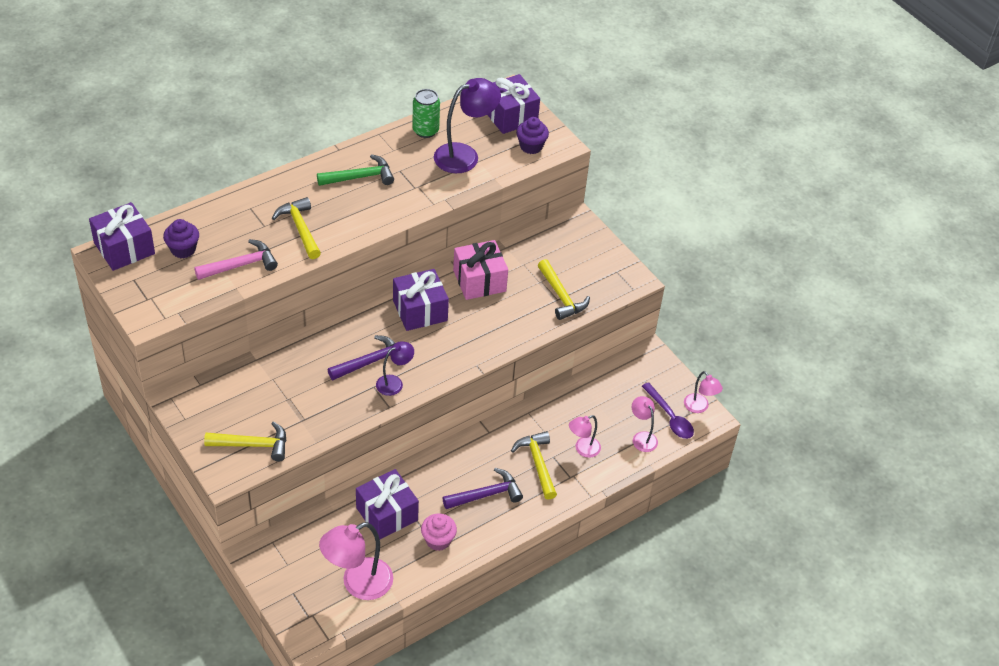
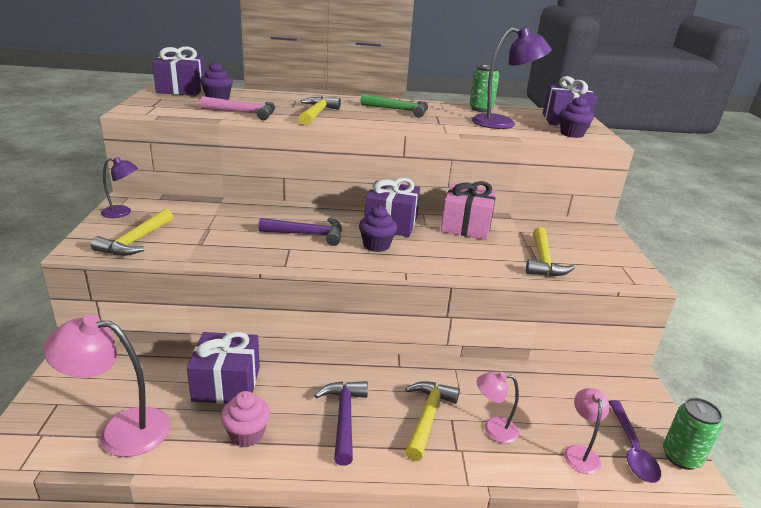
camera: 35 degrees right, 20 degrees down
(253, 445) = (135, 241): yellow hammer -> yellow hammer turned 75 degrees clockwise
(394, 383) = (311, 253): purple lamp -> purple lamp (122, 212)
(432, 346) = (376, 245): none -> purple cupcake
(486, 494) = (343, 418): purple hammer -> purple hammer turned 105 degrees counterclockwise
(699, 407) = (681, 457): pink lamp -> green can

